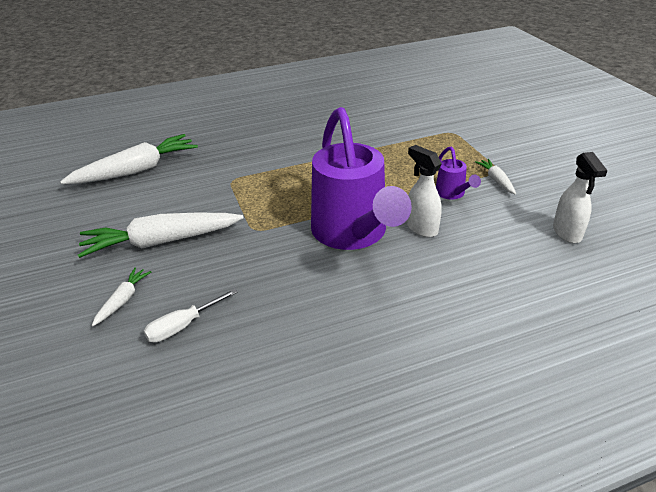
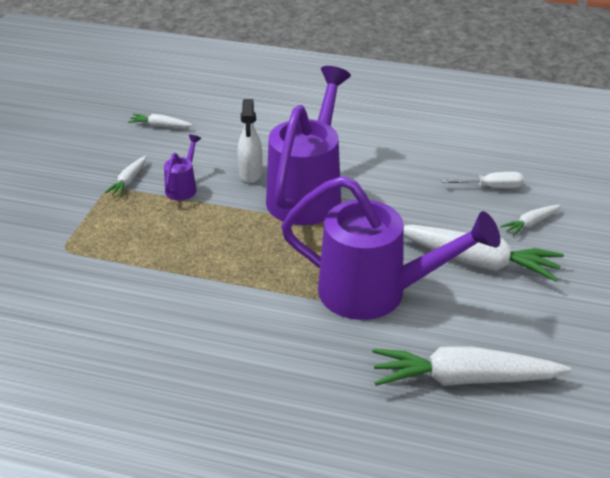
camera: 145 degrees left, 0 degrees up
(227, 189) = (376, 293): none -> purple watering can
(567, 233) = (160, 126): white spray bottle -> white carrot

